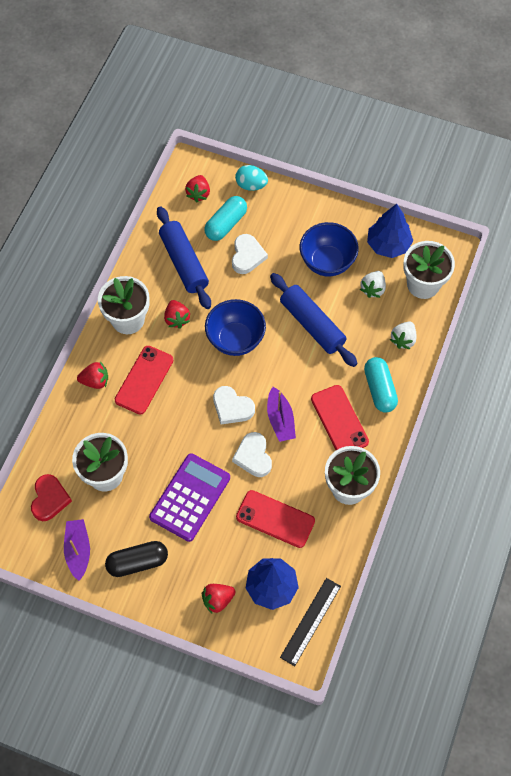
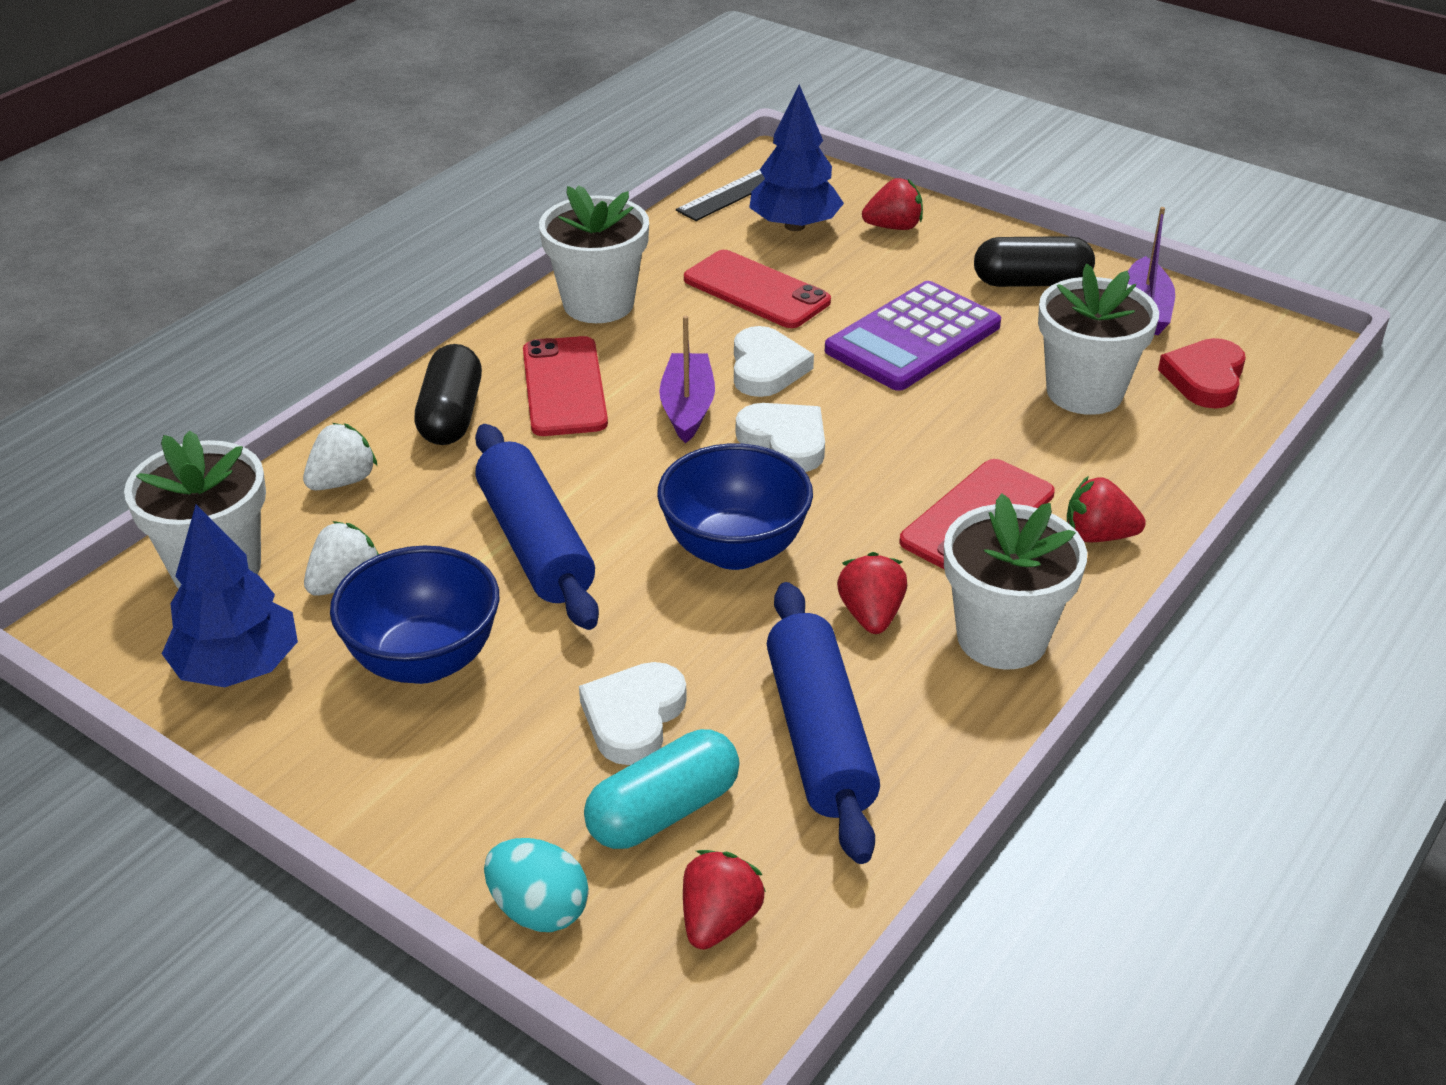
camera: 165 degrees left, 25 degrees down
(379, 389) = (451, 415): turquoise capsule -> black capsule

